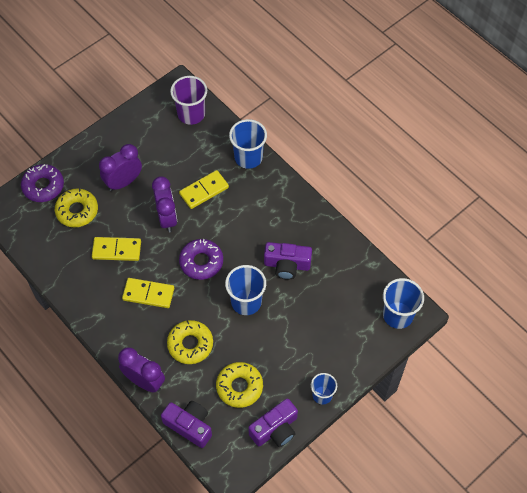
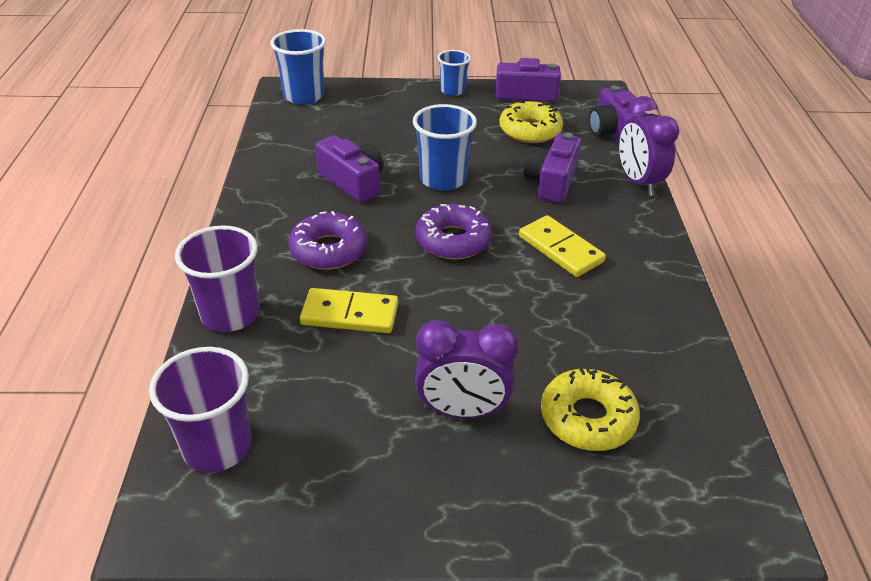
camera: 140 degrees left, 20 degrees down
(43, 186) = (626, 509): purple donut -> purple donut (328, 250)
(116, 250) = (563, 321): yellow domino -> none
(167, 218) = (445, 314): purple clock -> none
(190, 344) = (551, 182): yellow donut -> purple camera
(248, 157) = (230, 314): blue cup -> purple cup

